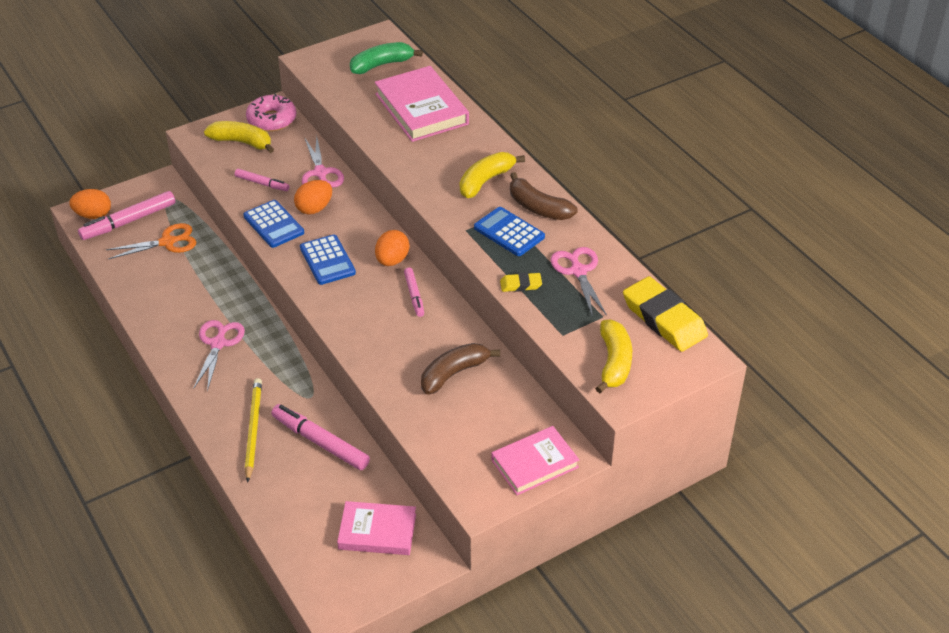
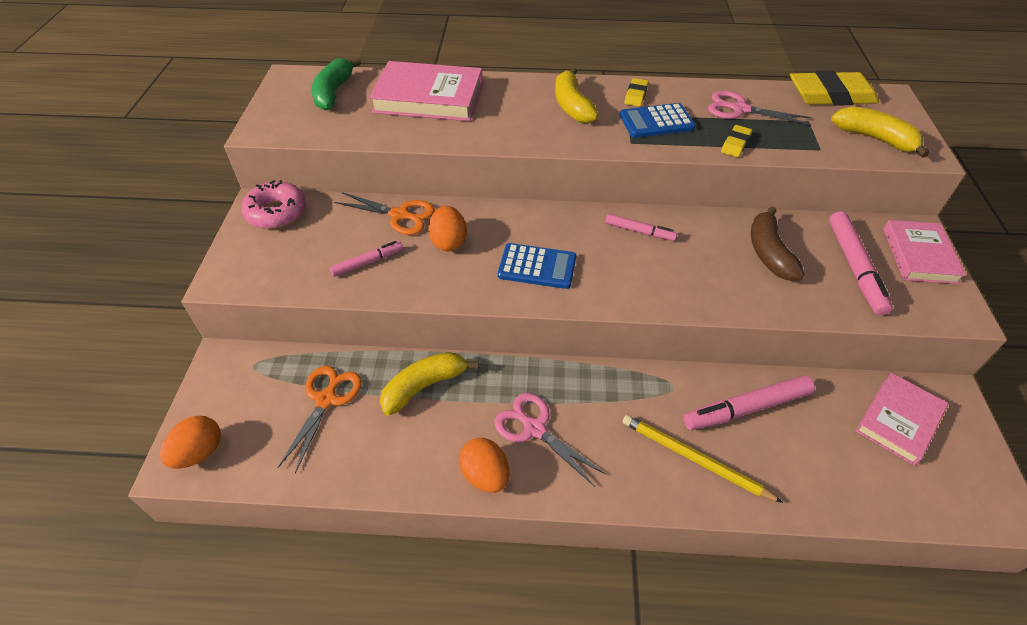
camera: 55 degrees left, 5 degrees up
(129, 221) = (251, 421): pink marker -> pink marker (854, 268)
(242, 142) = (283, 249): yellow banana -> yellow banana (424, 386)
(273, 224) = (442, 282): blue calculator -> none
(320, 173) = (400, 215): pink scissors -> orange scissors
(392, 260) = (577, 224): orange egg -> orange egg (485, 475)
(538, 207) = (636, 95): brown banana -> yellow eraser

